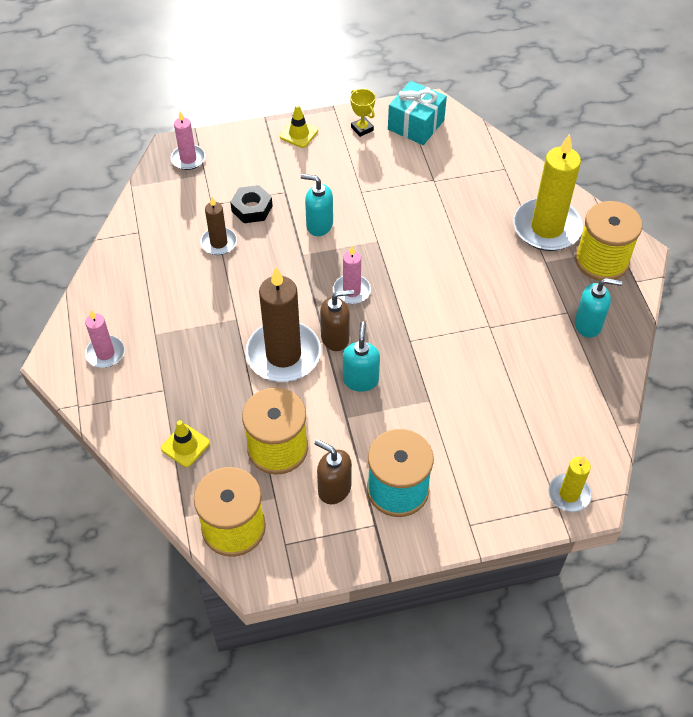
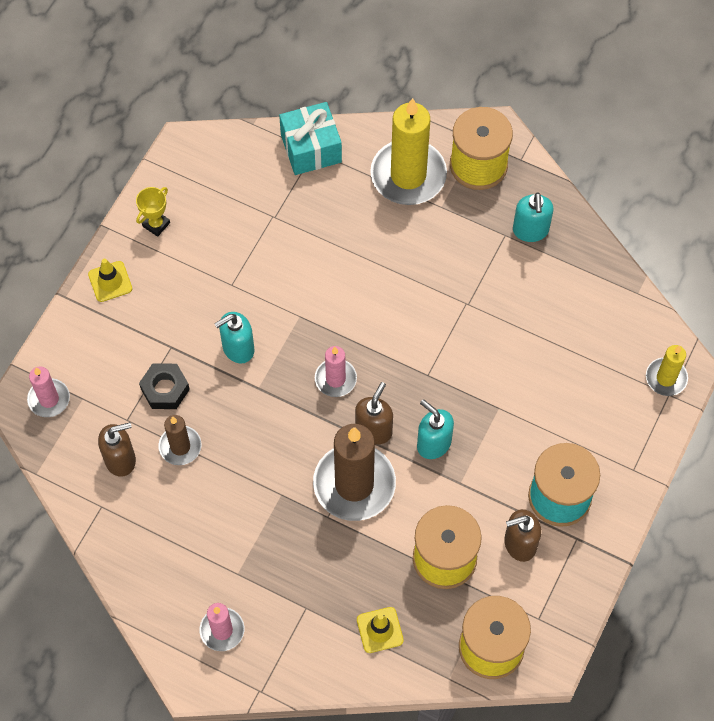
camera: 50 degrees left, 10 degrees up
(180, 219) = (120, 459): none -> brown soap dispenser
(362, 129) = (156, 224): yellow trophy -> yellow trophy turned 60 degrees counterclockwise
(416, 125) = (195, 177): turquoise gift -> turquoise gift (311, 148)
(588, 324) = (530, 230): turquoise soap dispenser -> turquoise soap dispenser turned 135 degrees clockwise

